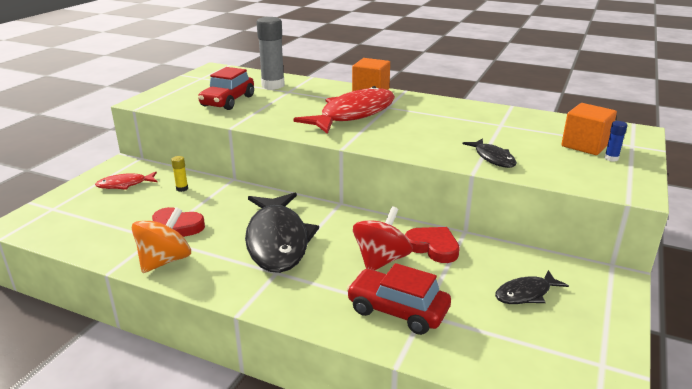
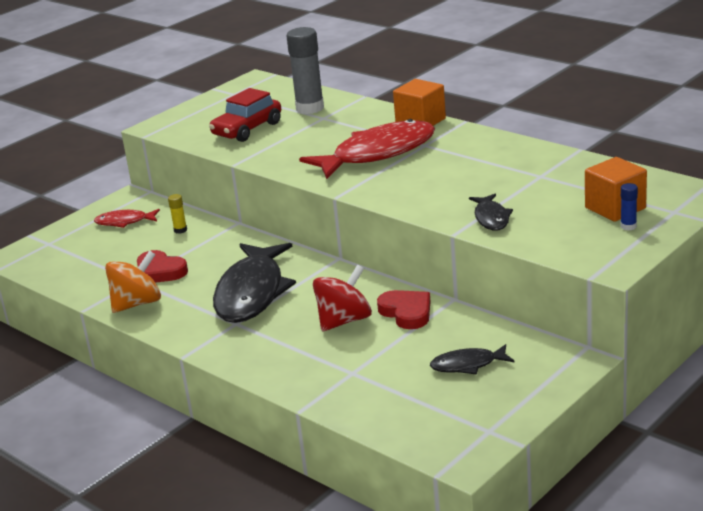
camera: 20 degrees right, 0 degrees up
(397, 310) = (330, 367): red car -> none

